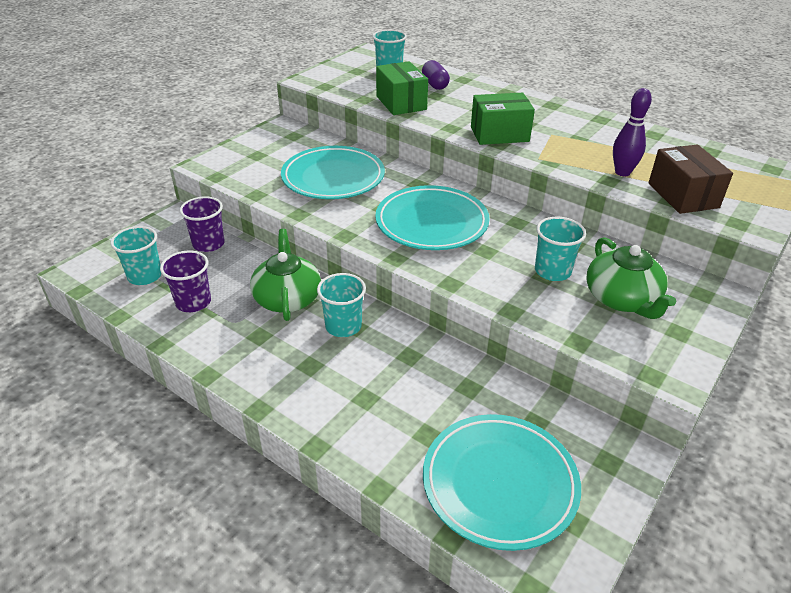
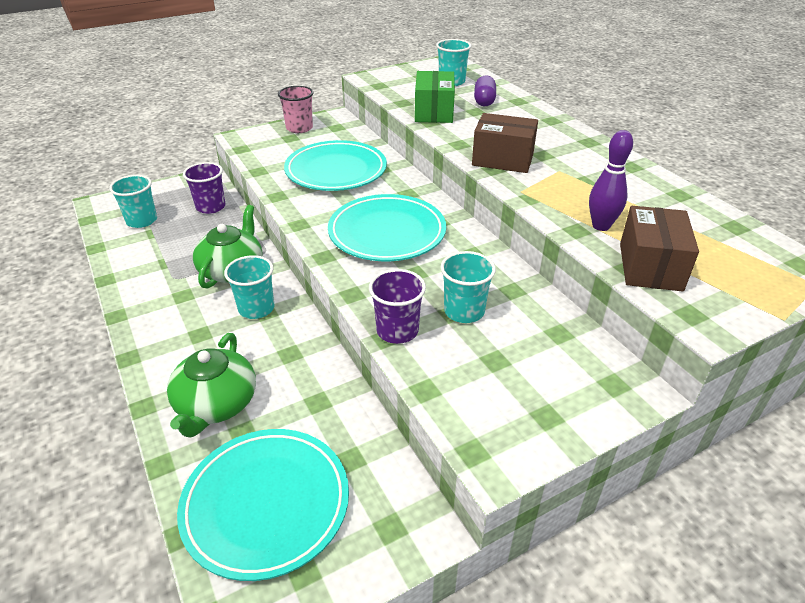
camera: 25 degrees right, 0 degrees up
(193, 302) = (158, 252): purple cup -> purple cup (397, 331)
(257, 144) = (299, 128): none -> pink cup
(499, 134) = (502, 159): green box -> brown box
(622, 299) = (513, 361): green teapot -> green teapot (216, 404)

